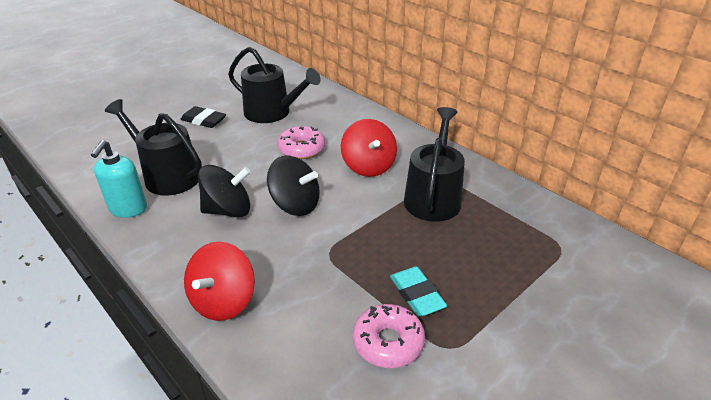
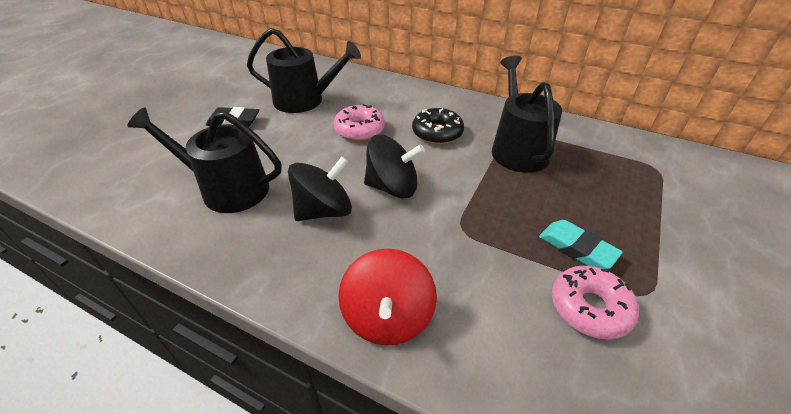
camera: 20 degrees left, 5 degrees up
(128, 209) = (201, 239): turquoise soap dispenser -> none
(368, 166) = (437, 133): red spinning top -> black donut

